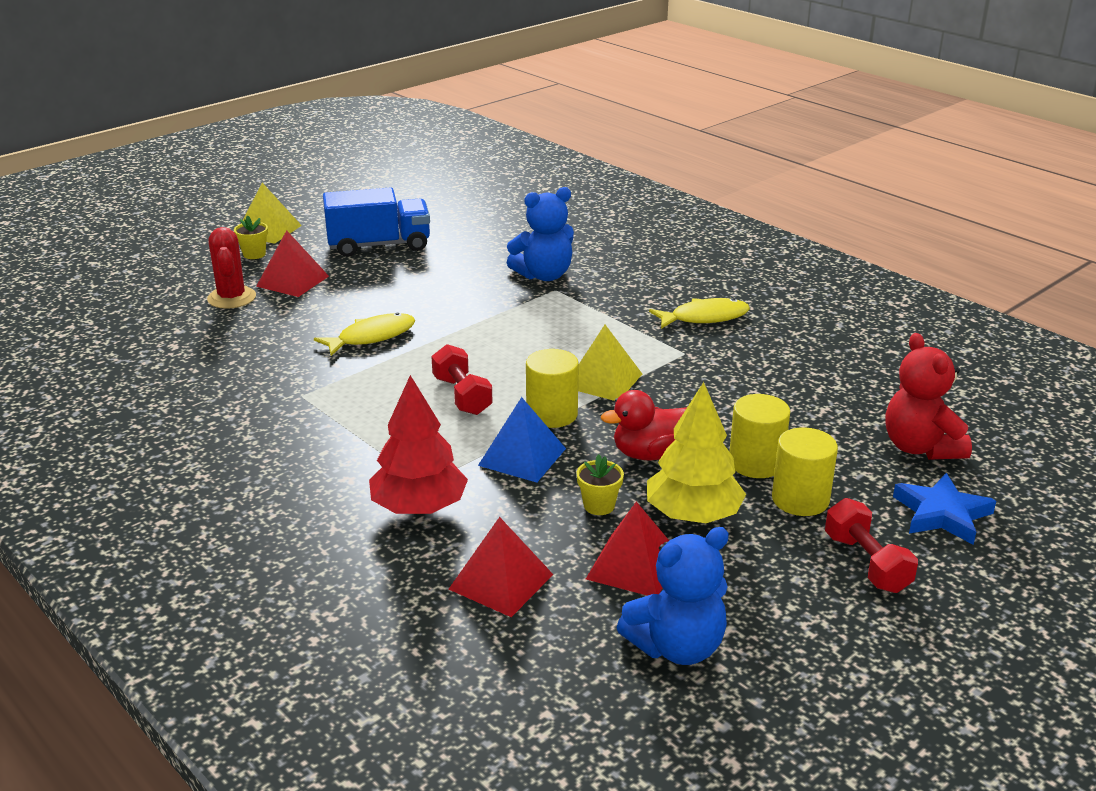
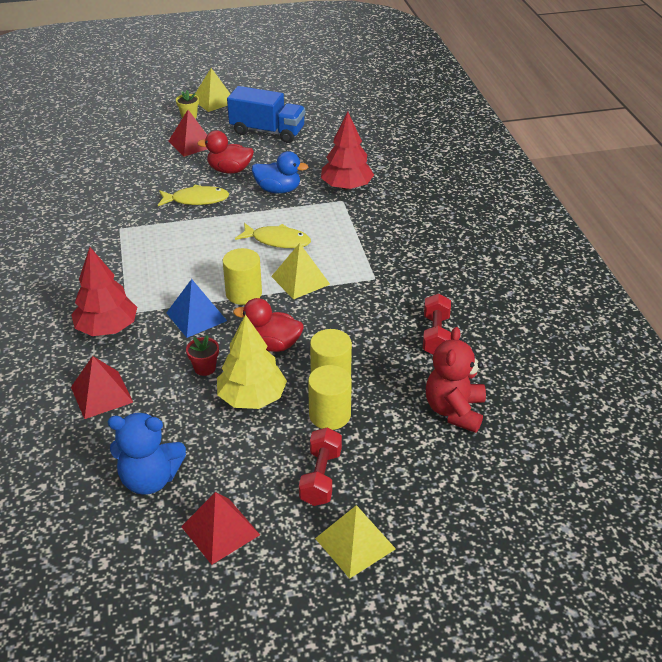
camera: 30 degrees right, 10 degrees up
(232, 298) = (147, 145): red cactus -> none
(378, 296) = (229, 170): none -> red duck
(462, 396) = (205, 260): red dumbbell -> red dumbbell (435, 335)
(465, 299) = (278, 190): none -> blue duck
(544, 275) = (346, 187): blue teddy bear -> red tree
(599, 506) = (205, 368): yellow flower pot -> red flower pot
(633, 566) = (181, 416): red pyramid -> red pyramid (220, 530)
(704, 317) = (418, 255): yellow fish -> yellow fish (277, 240)
(942, 514) = (411, 465): blue star -> none
(981, 611) = (355, 543): none -> yellow pyramid

